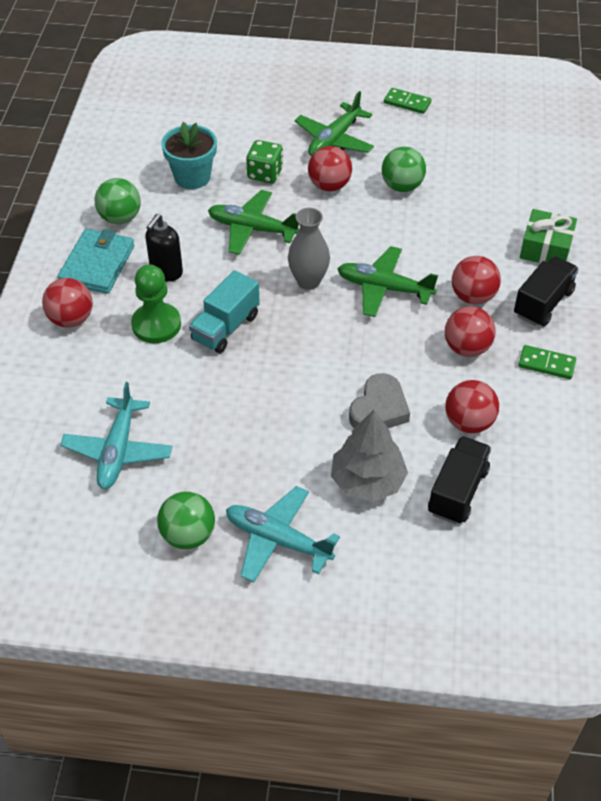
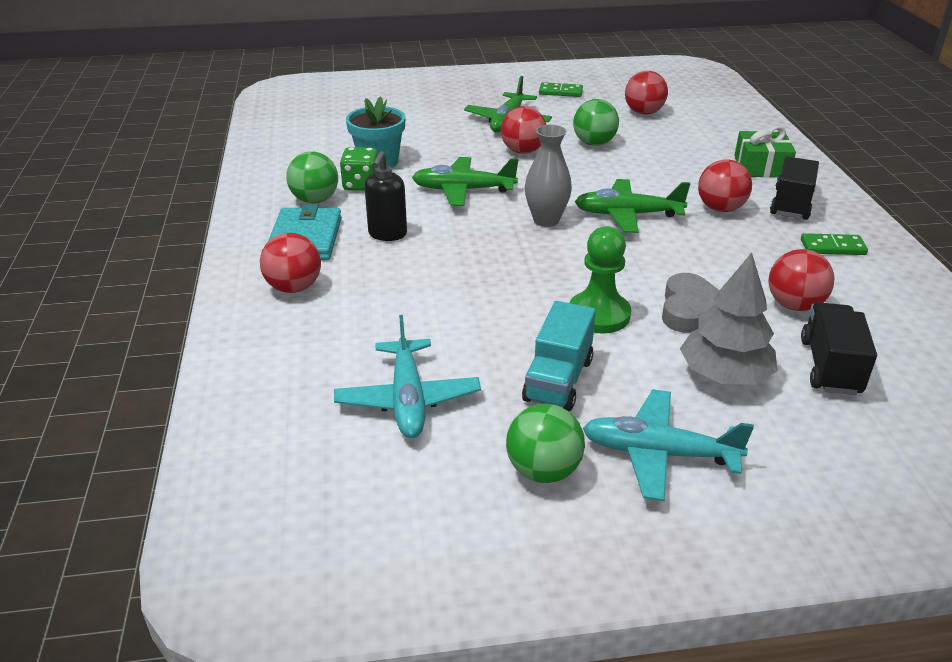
camera: 15 degrees left, 15 degrees down
(156, 325) = (398, 277): green pawn -> green pawn (599, 315)
(225, 327) = (478, 268): turquoise truck -> turquoise truck (558, 380)
(265, 174) = (453, 151): green dice -> green dice (361, 185)
(467, 348) = (744, 247): red ball -> red ball (643, 112)

